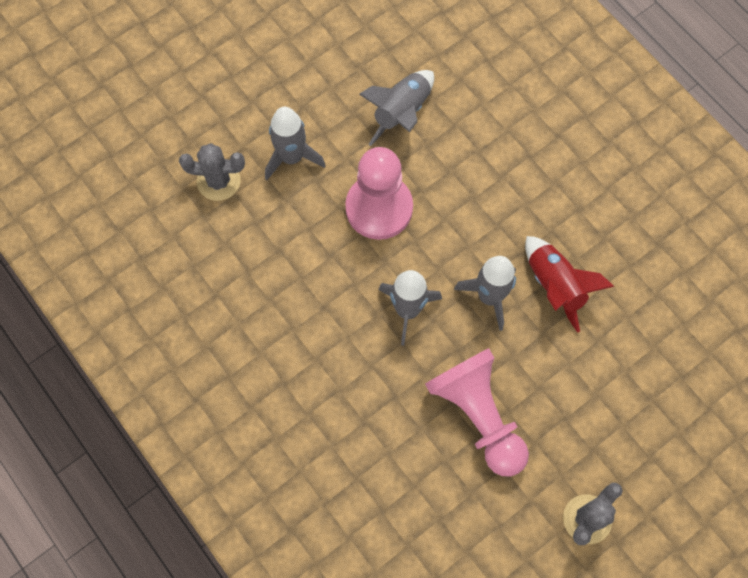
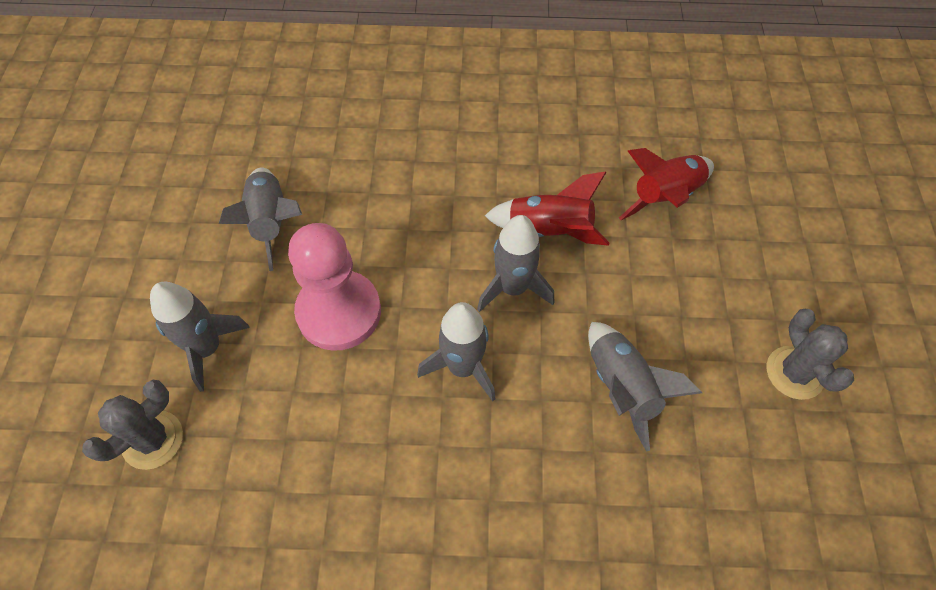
camera: 50 degrees left, 10 degrees down
(478, 415) = (621, 387): pink pawn -> grey rocket
(657, 342) = (665, 197): none -> red rocket

